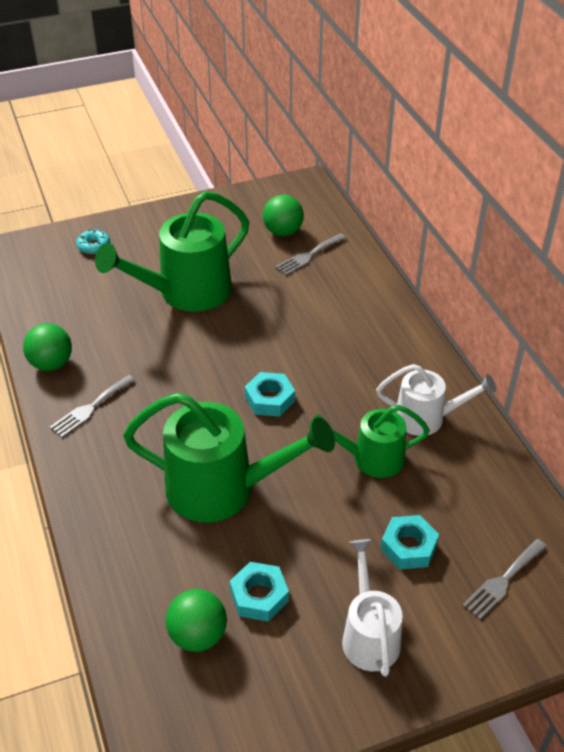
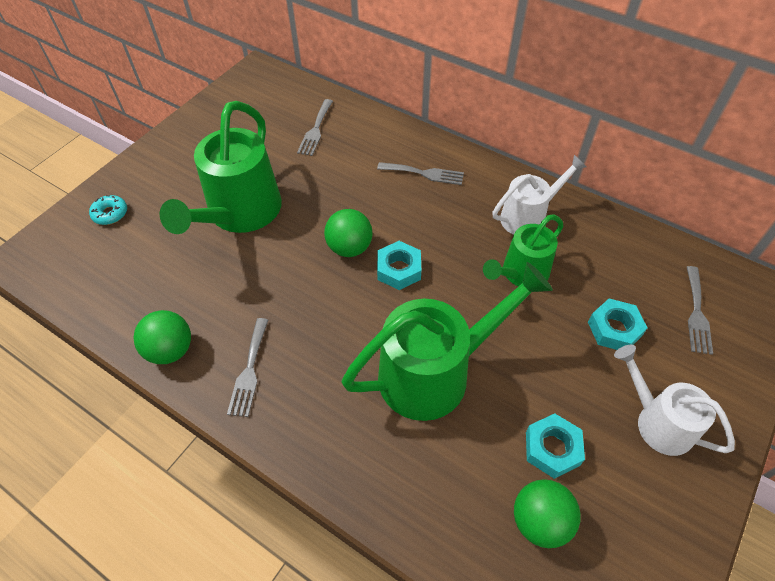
camera: 35 degrees left, 10 degrees up
(283, 232) = (275, 119): green ball -> green ball (350, 248)
(368, 336) = (424, 173): none -> grey fork

